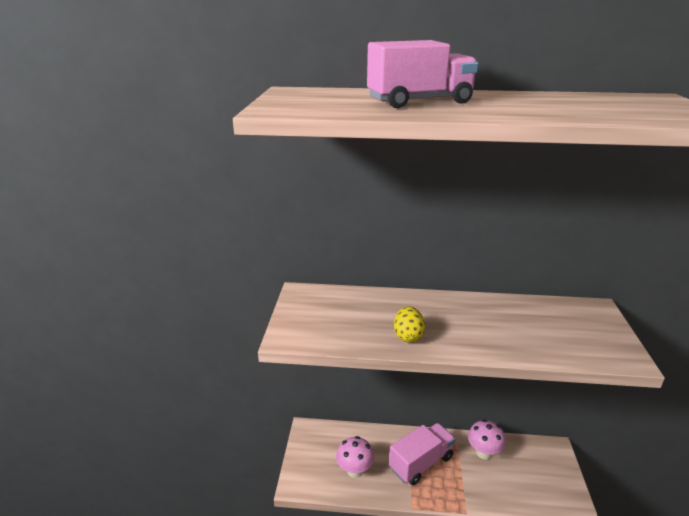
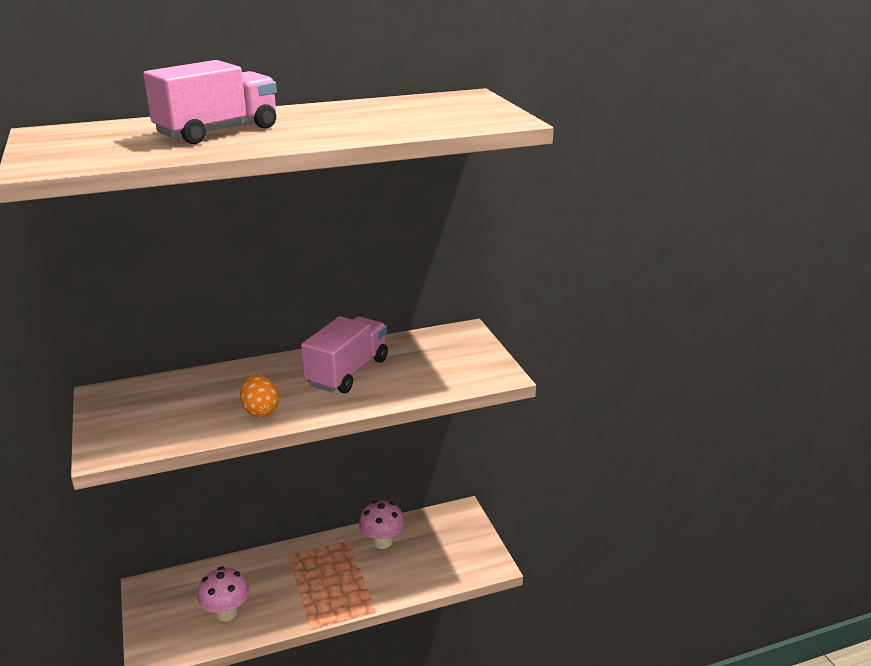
camera: 25 degrees left, 0 degrees up
(408, 336) = (261, 411): yellow egg -> orange egg
(421, 463) = (309, 577): pink truck -> pink truck (347, 372)

